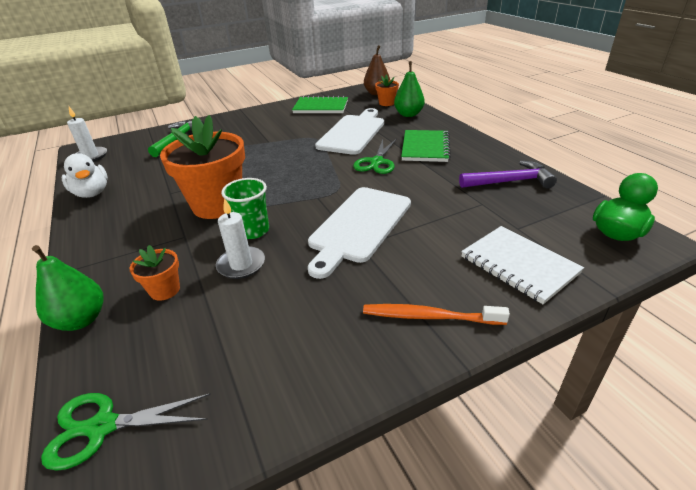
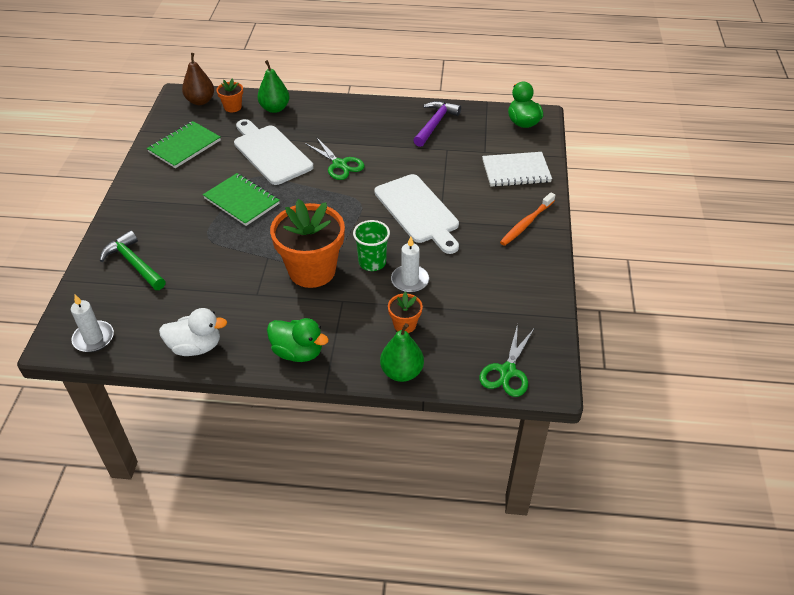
camera: 60 degrees left, 10 degrees up
(98, 241) = (298, 352): none -> green duck
(425, 148) = (346, 131): green notebook -> green notebook (242, 201)

